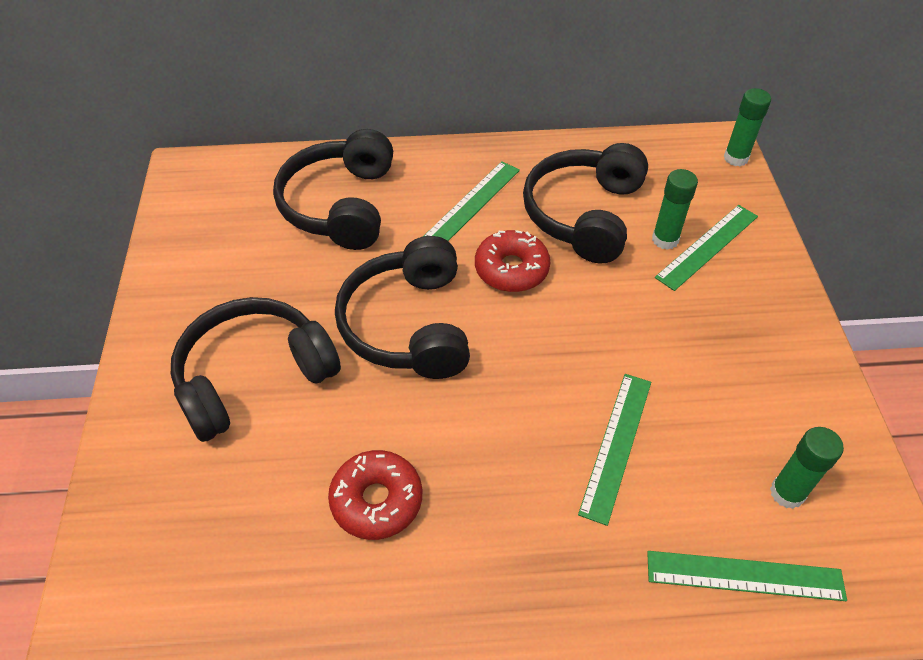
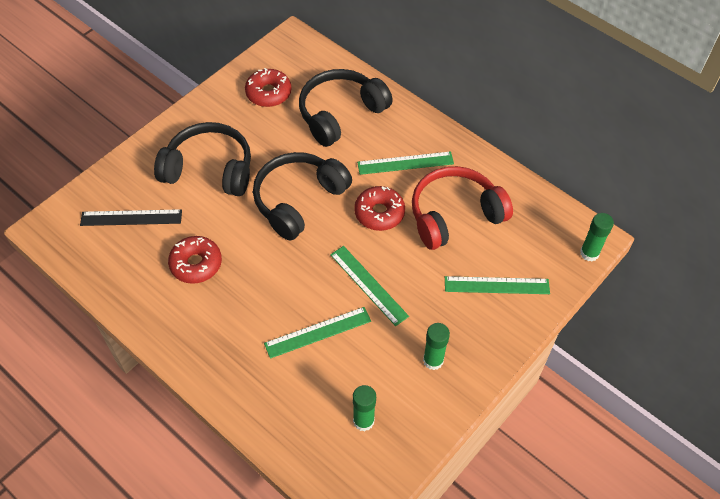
camera: 45 degrees right, 5 degrees up
(213, 522) = (131, 217): none -> black ruler
(226, 242) = (268, 93): none -> red donut
(583, 214) = (454, 215): black headphones -> red headphones
(665, 239) = (479, 263): green glue stick -> green glue stick (433, 360)
(744, 576) = (298, 430): green ruler -> green ruler (368, 285)

